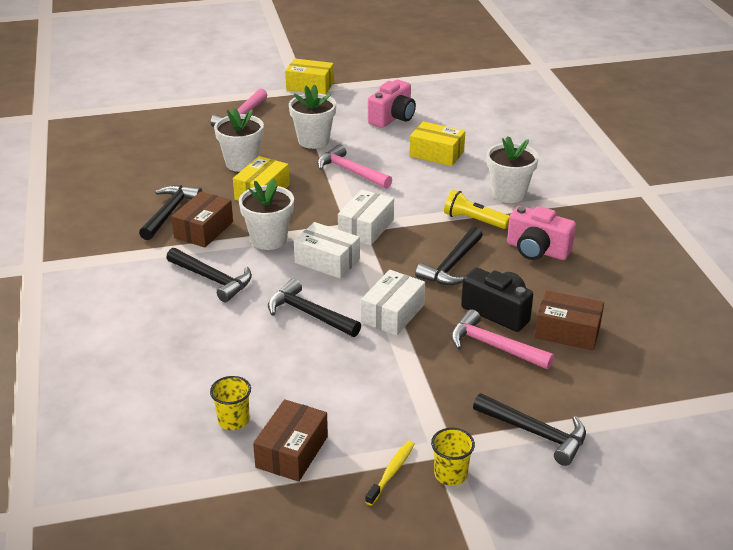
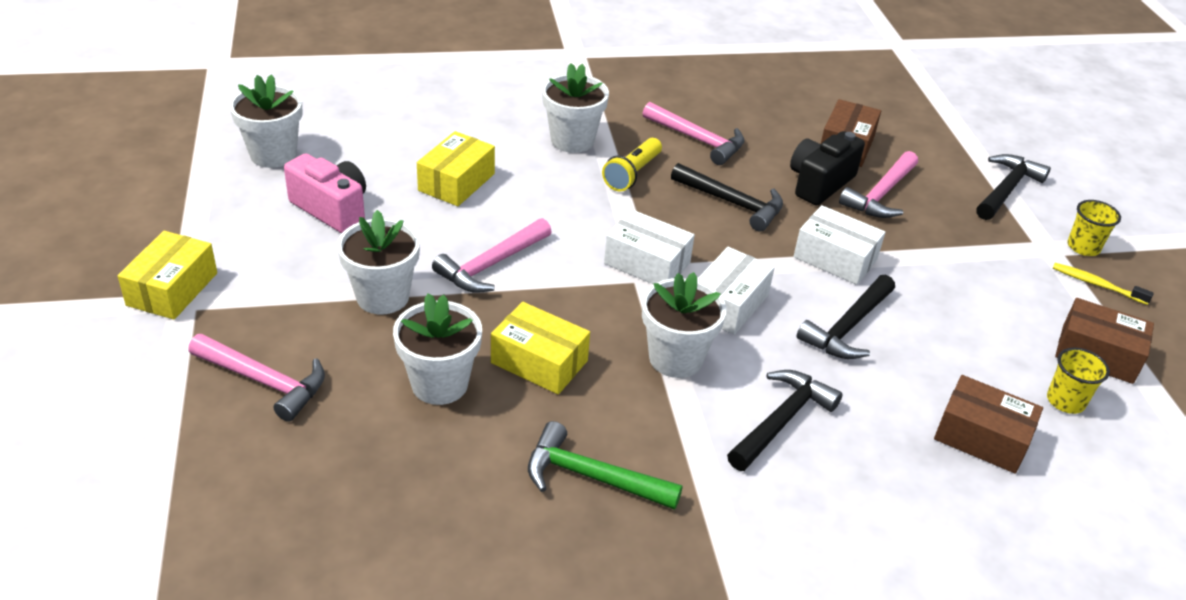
camera: 90 degrees left, 5 degrees up
(169, 212) = (591, 477): black hammer -> green hammer
(204, 230) = (648, 432): brown box -> brown box (981, 437)
(443, 94) = (273, 154): none -> white flower pot
(537, 250) = (698, 140): pink camera -> pink hammer

